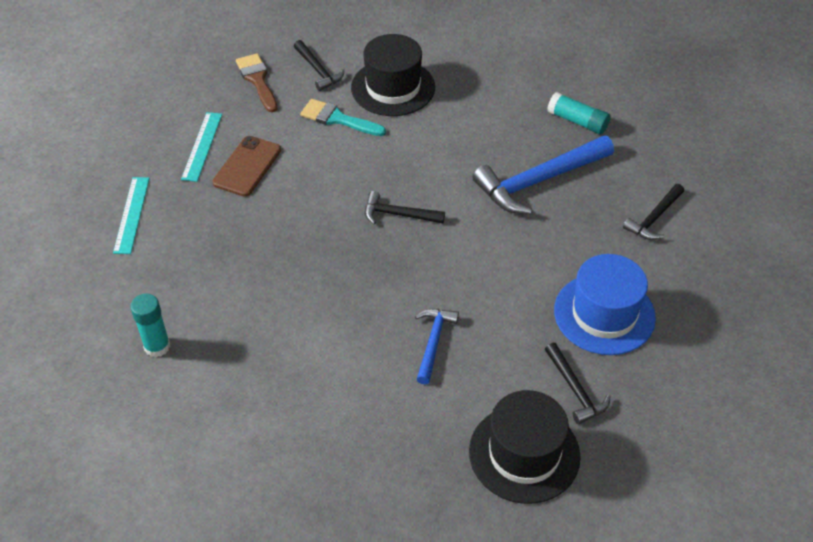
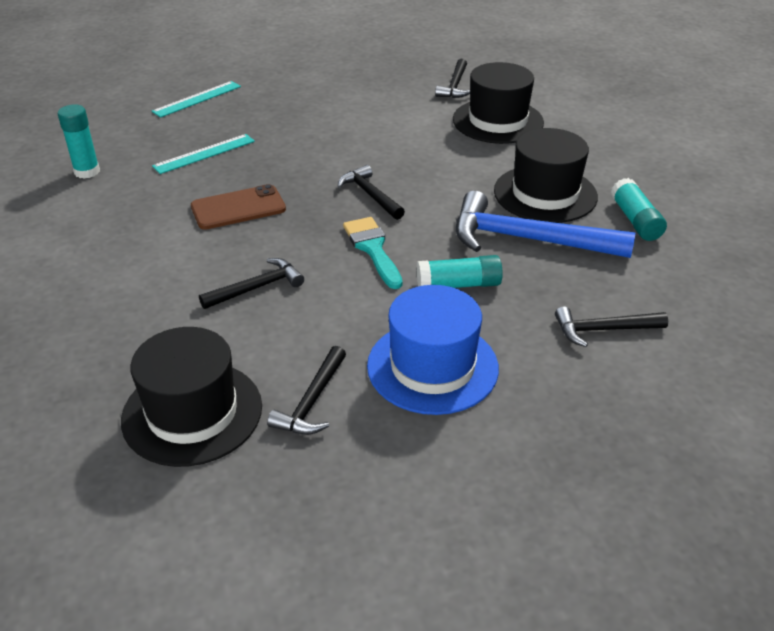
camera: 45 degrees right, 10 degrees down
(202, 146) = (302, 87): turquoise ruler -> turquoise ruler (204, 154)
(247, 166) = (312, 112): brown phone -> brown phone (238, 208)
(257, 80) = (401, 71): brown brush -> none
(337, 119) = (422, 118): turquoise brush -> turquoise brush (372, 249)
(433, 342) = (257, 287): blue hammer -> black hammer
(503, 135) = (545, 194): none -> black hat
(544, 246) = (458, 285): none -> turquoise glue stick

